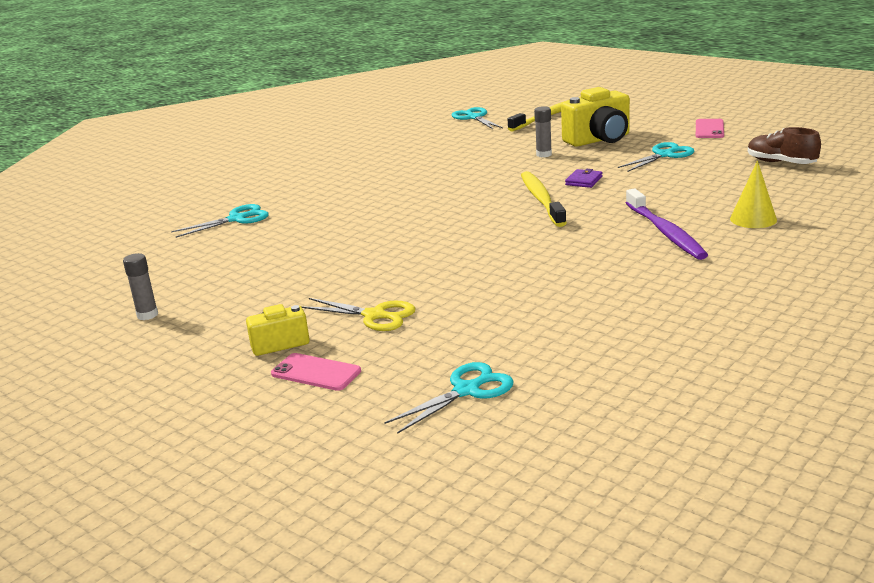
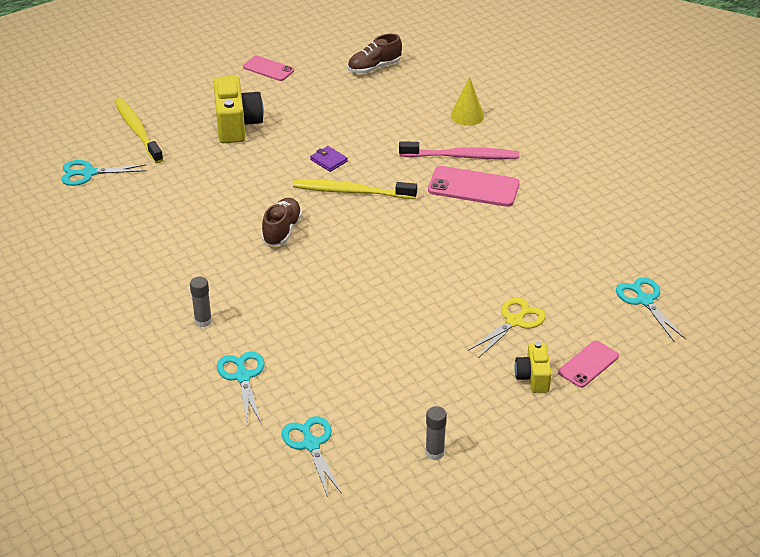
camera: 75 degrees left, 15 degrees up
(452, 188) = (282, 231): none -> brown shoe
(544, 154) = (244, 162): grey glue stick -> grey glue stick (203, 321)
(611, 249) = (473, 187): none -> pink phone
(664, 155) = (307, 108): turquoise scissors -> turquoise scissors (311, 444)
(665, 232) = (462, 156): purple toothbrush -> pink toothbrush

